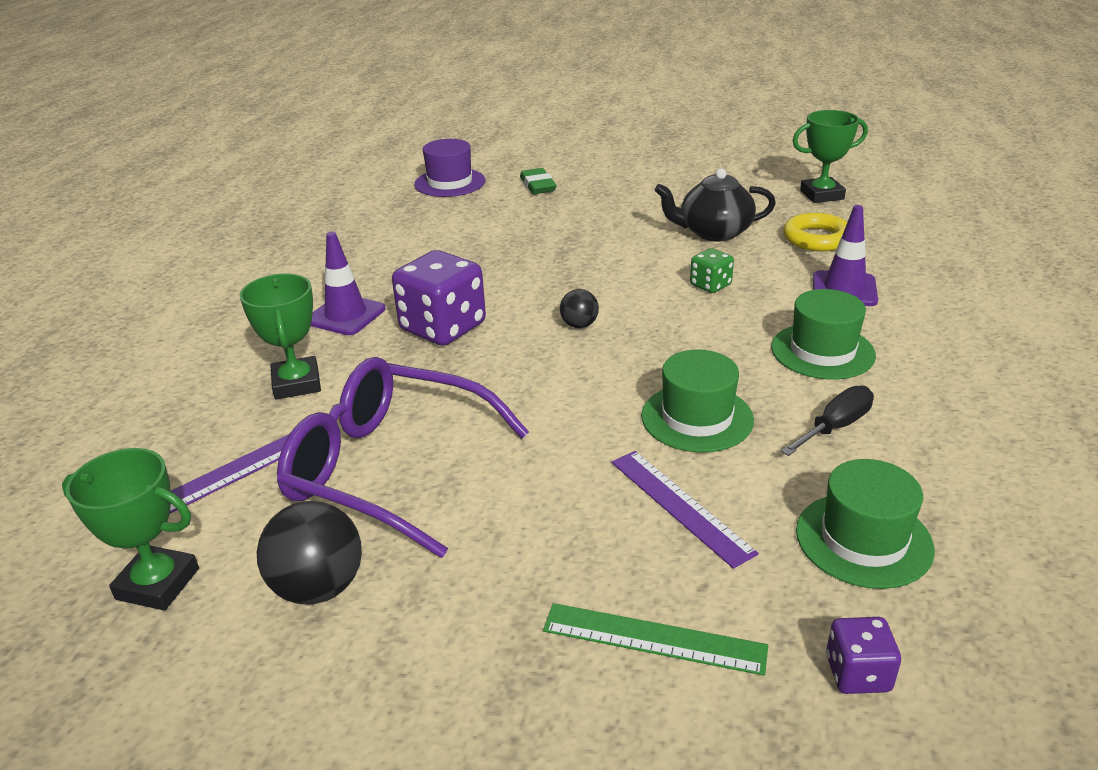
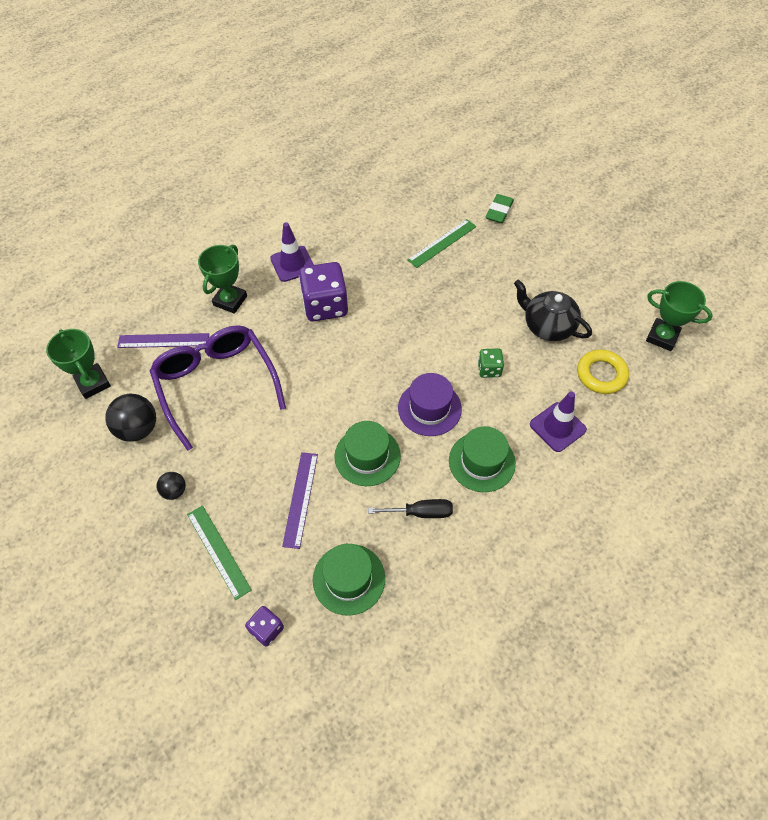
camera: 40 degrees right, 25 degrees up
(450, 183) = (453, 175): purple hat -> purple hat (429, 408)
(511, 227) = (442, 243): none -> green ruler
(579, 325) = (388, 351): black ball -> black ball (174, 491)

